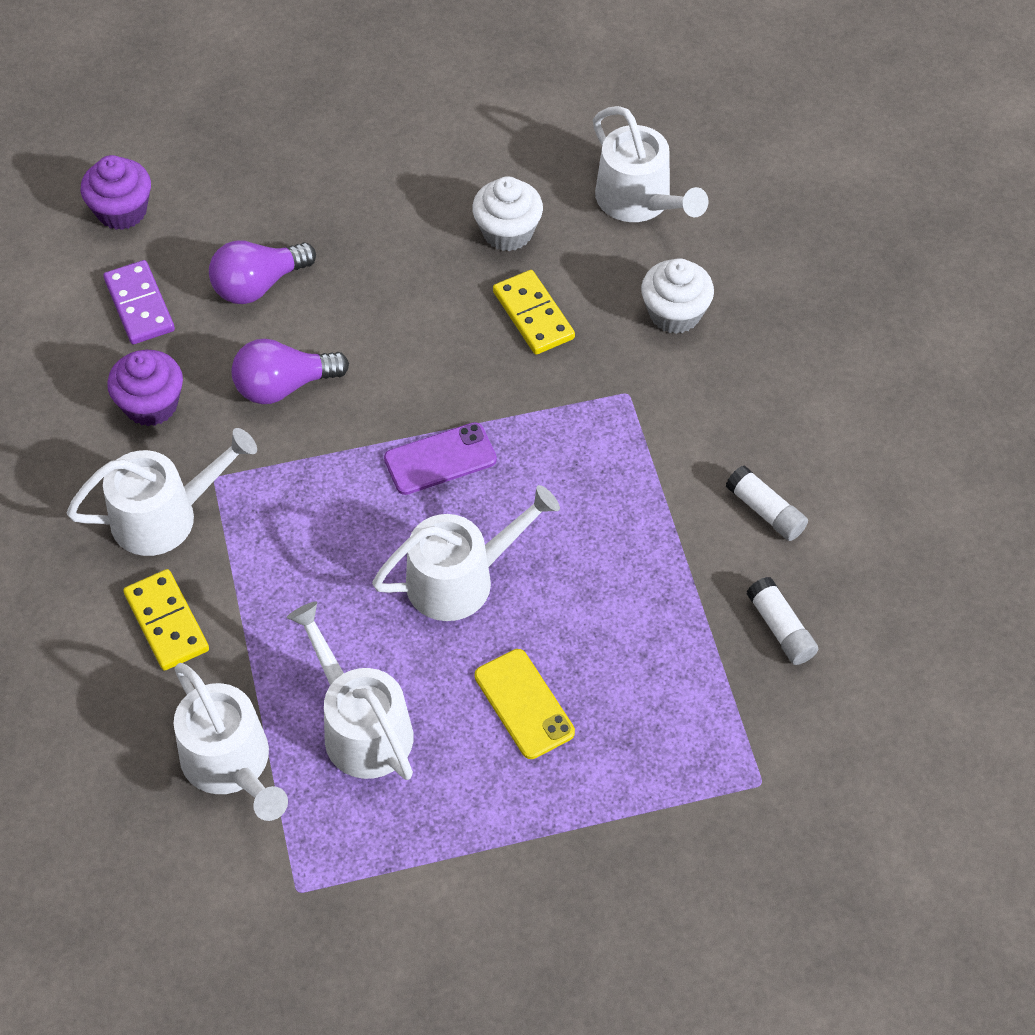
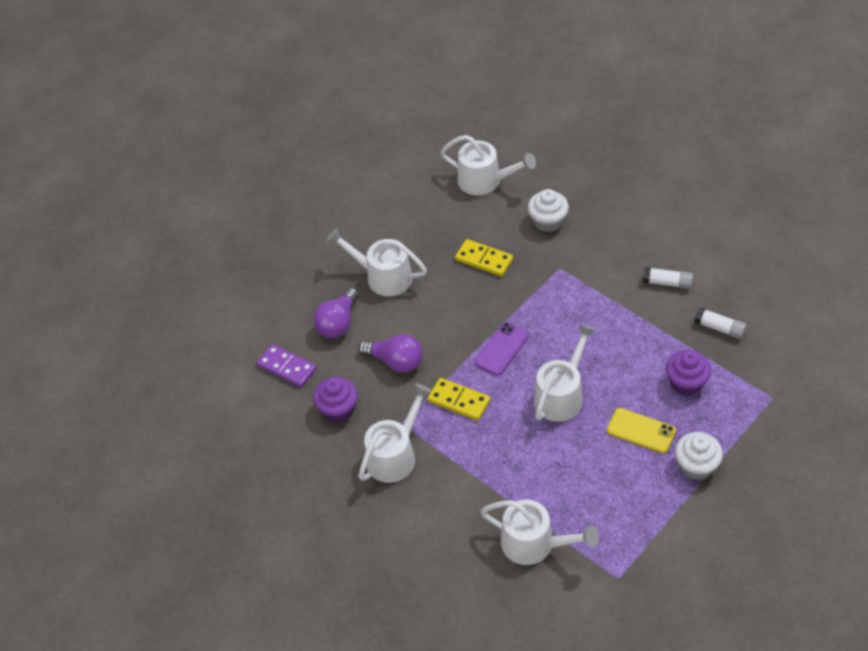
camera: 30 degrees left, 5 degrees down
(122, 211) = (234, 329): purple cupcake -> purple cupcake (686, 382)
(167, 622) = (442, 502): yellow domino -> yellow domino (459, 401)
(284, 386) = (396, 361): purple light bulb -> purple light bulb turned 105 degrees counterclockwise
(361, 727) = (578, 488): white watering can -> white watering can (383, 277)
(507, 232) = (436, 229): white cupcake -> white cupcake (696, 466)

